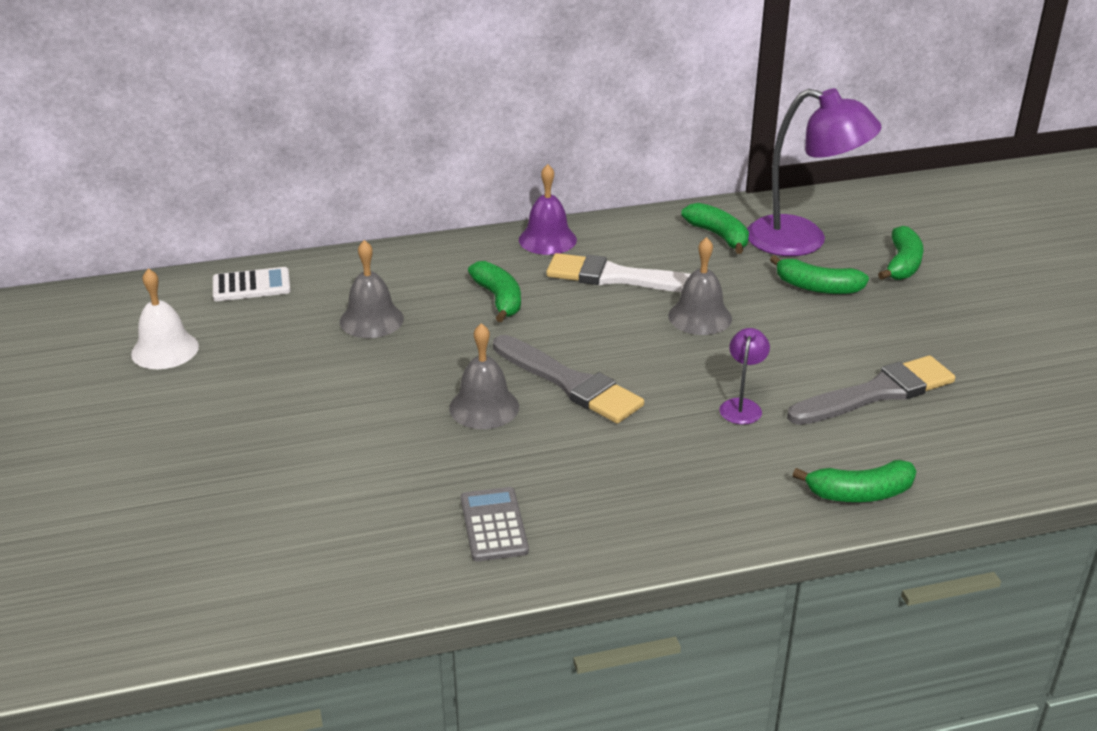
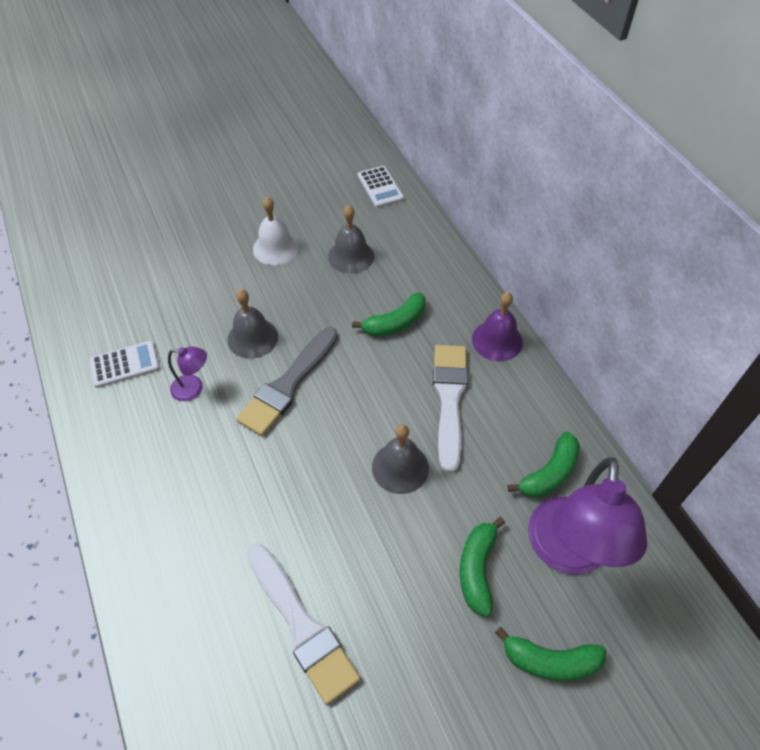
camera: 80 degrees right, 20 degrees up
(165, 350) = (298, 169): white bell -> white bell (275, 248)
(493, 525) = (125, 364): grey calculator -> white calculator
(742, 406) = (270, 509): purple lamp -> purple lamp (193, 388)
(859, 493) = (156, 607): green banana -> none
(876, 393) = (301, 625): grey brush -> white brush

